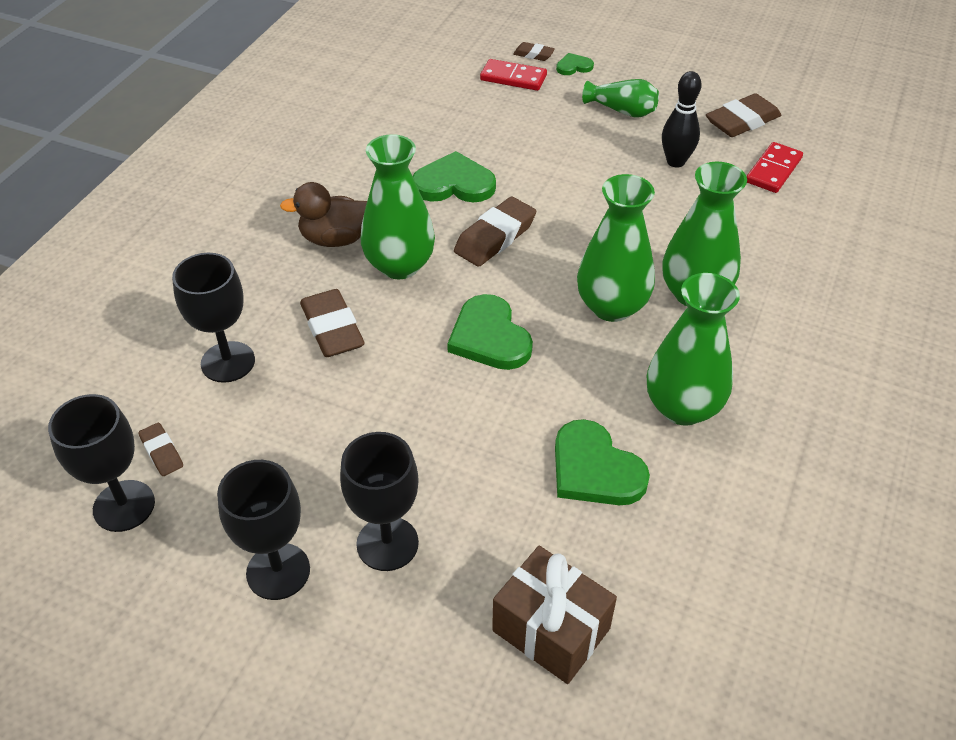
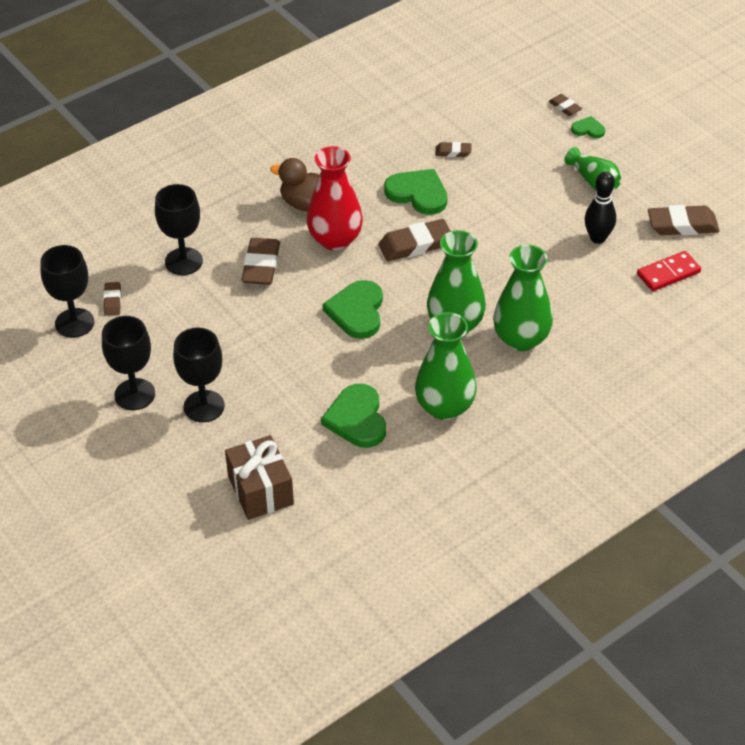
camera: 30 degrees right, 0 degrees up
(399, 265) = (335, 239): green vase -> red vase
(457, 130) = (453, 152): none -> brown eraser
(513, 78) = (531, 122): red domino -> none

